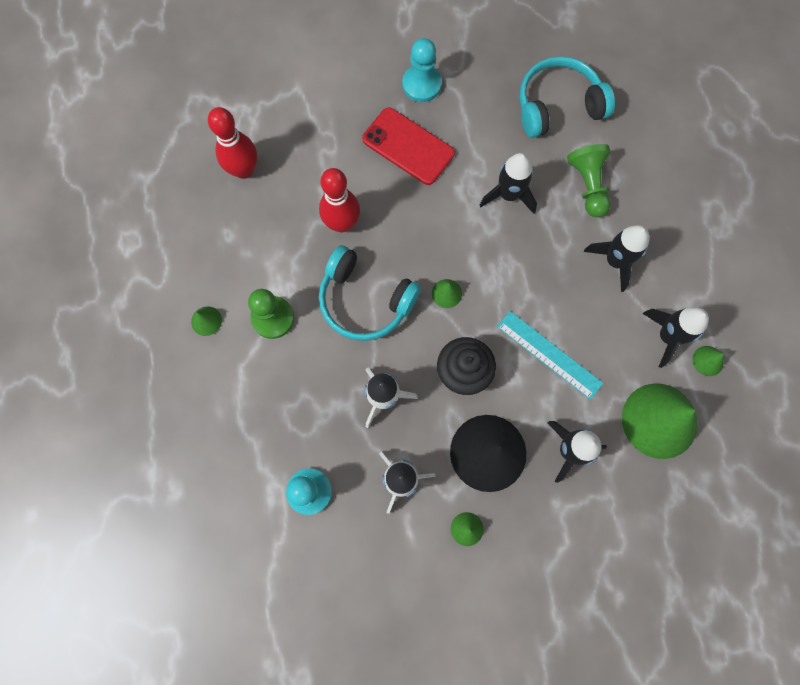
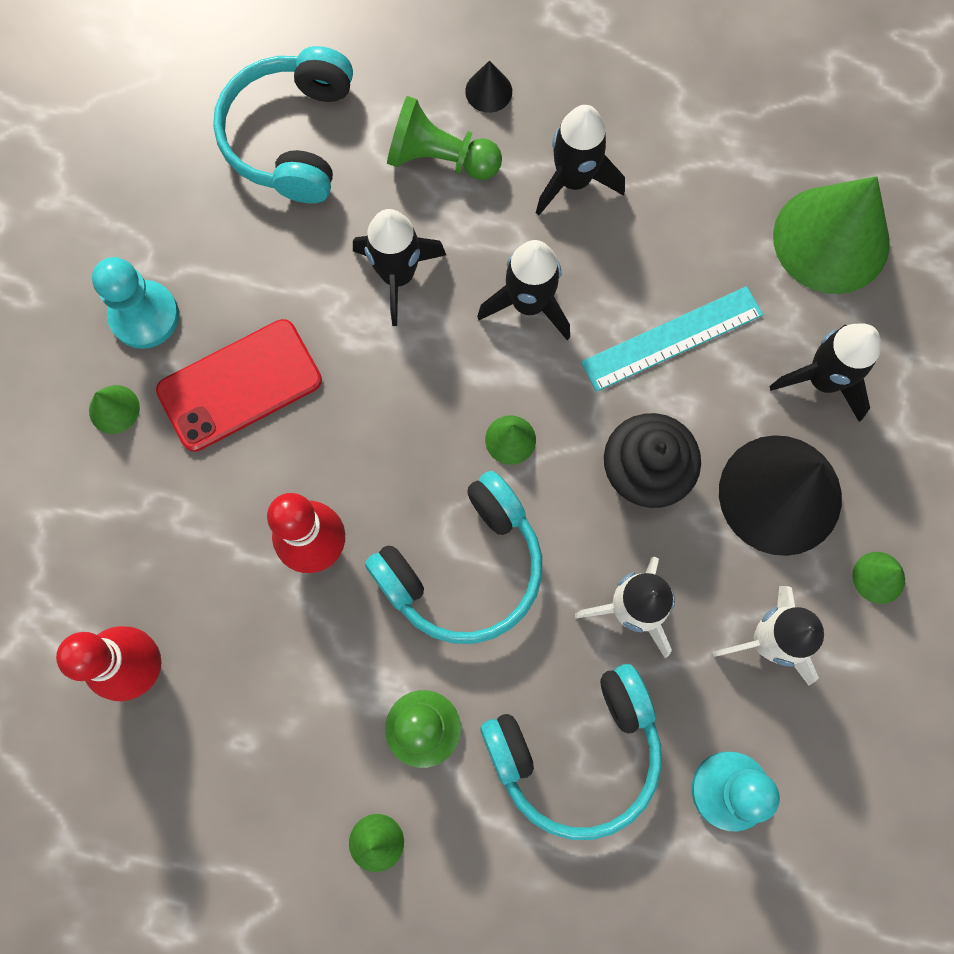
camera: 65 degrees left, 0 degrees up
(294, 401) = (577, 753): none -> turquoise headphones
(643, 192) = (488, 91): none -> black cone
(667, 336) = (716, 168): black rocket -> black rocket (529, 304)
(708, 360) = (774, 134): green cone -> green cone (114, 409)

